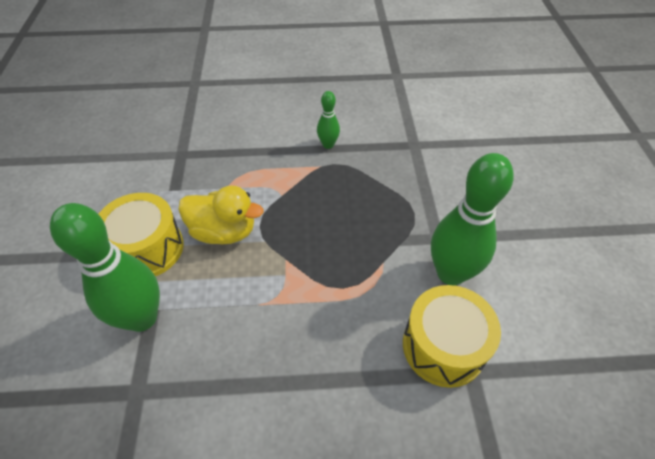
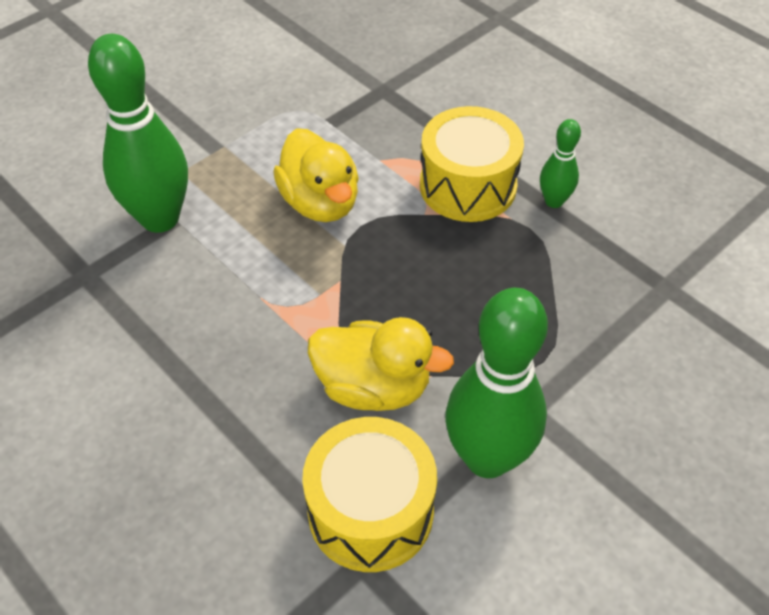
camera: 50 degrees right, 0 degrees up
(147, 248) = (238, 160): yellow drum -> yellow drum (468, 186)
(368, 292) = (373, 387): none -> yellow duck

